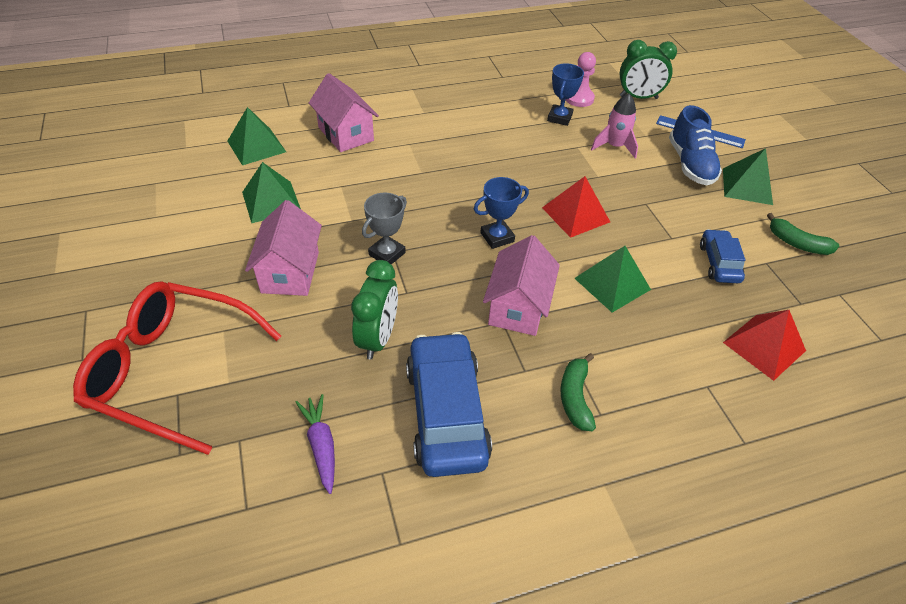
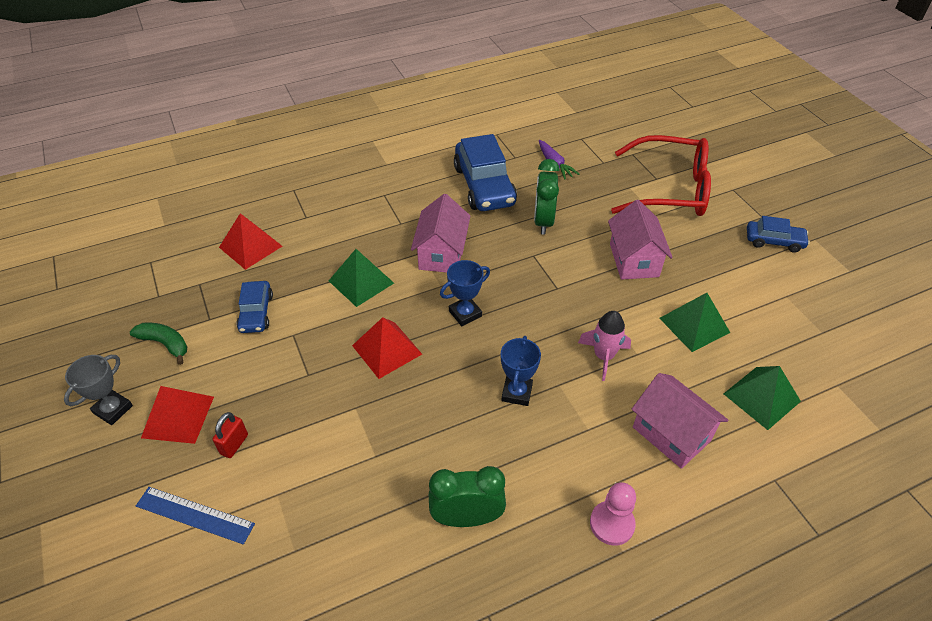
camera: 175 degrees right, 0 degrees up
(106, 275) = (774, 241): none -> blue car
(387, 254) = (561, 285): grey trophy -> grey trophy (113, 409)
(559, 118) = (395, 514): blue trophy -> blue trophy (517, 393)
(575, 397) = (400, 201): green banana -> none
(579, 98) = (362, 570): pink pawn -> pink pawn (612, 524)
(614, 146) = (326, 463): pink rocket -> pink rocket (603, 356)
(638, 97) = (263, 591): green clock -> green clock (467, 517)
(690, 164) = (234, 444): blue shoe -> red padlock
(747, 186) = (178, 417): green pyramid -> red pyramid

